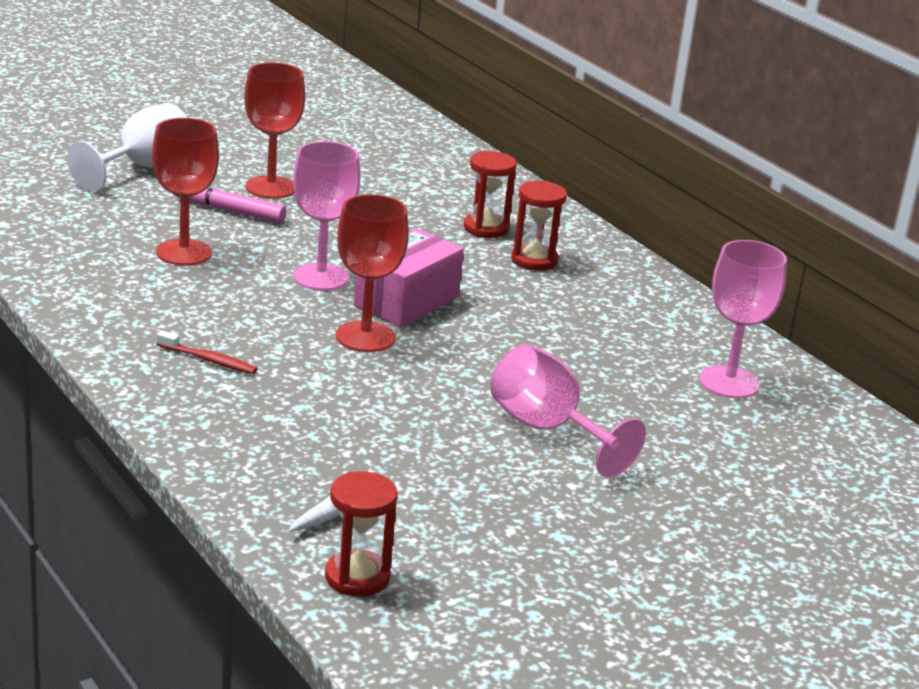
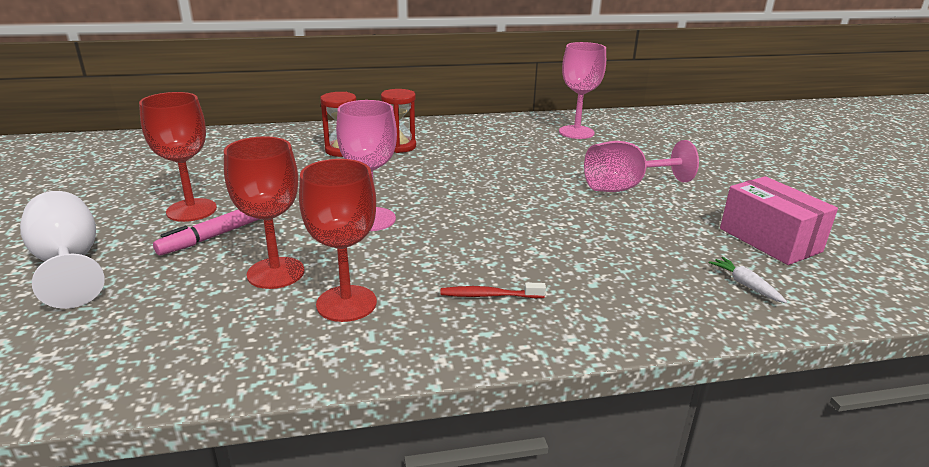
camera: 65 degrees left, 0 degrees up
(209, 360) = (489, 295): red toothbrush -> red toothbrush turned 135 degrees counterclockwise
(357, 577) = (829, 289): red hourglass -> none
(365, 337) = (478, 220): red goblet -> red goblet (346, 303)
(406, 301) = (431, 196): pink box -> pink box (769, 240)

